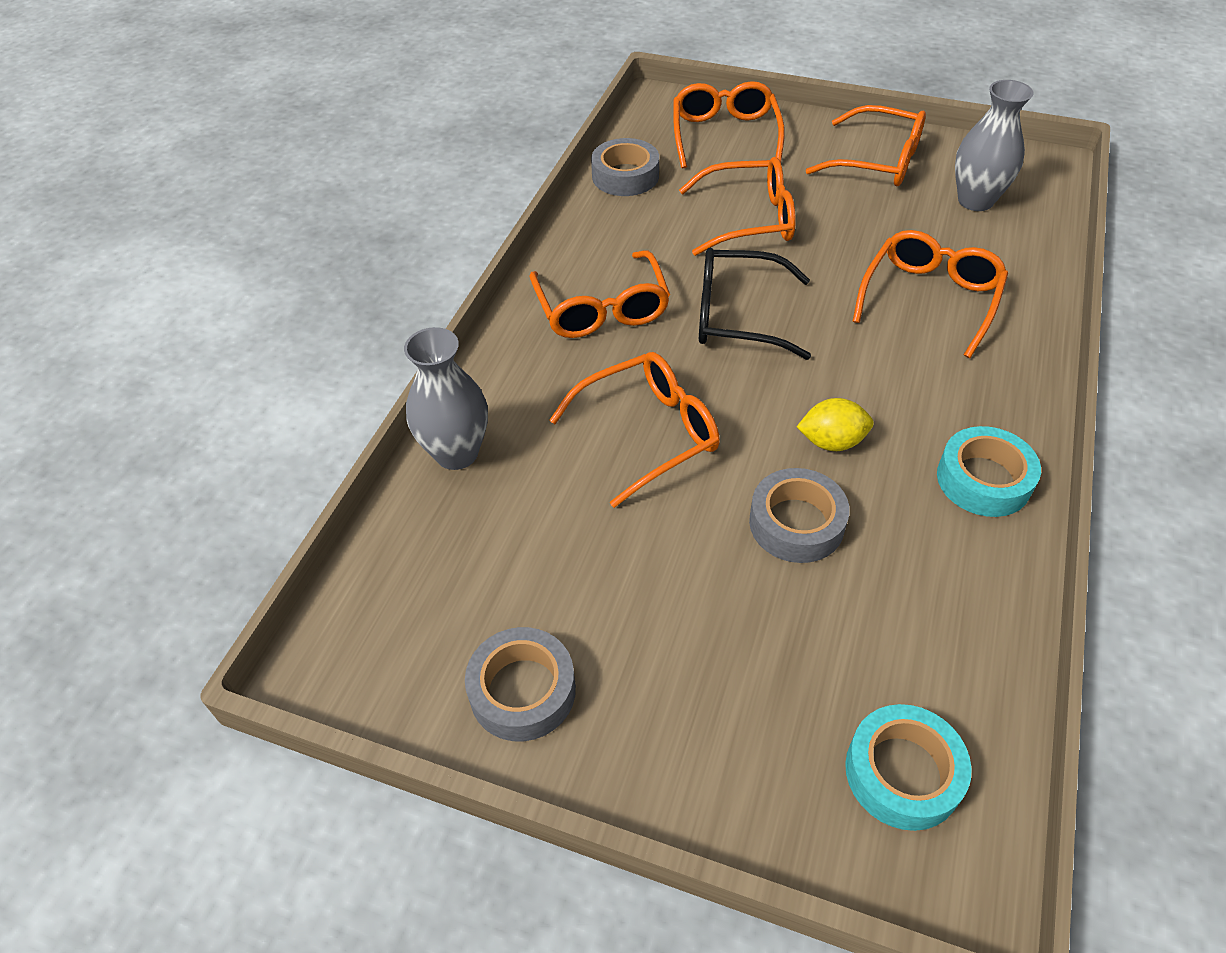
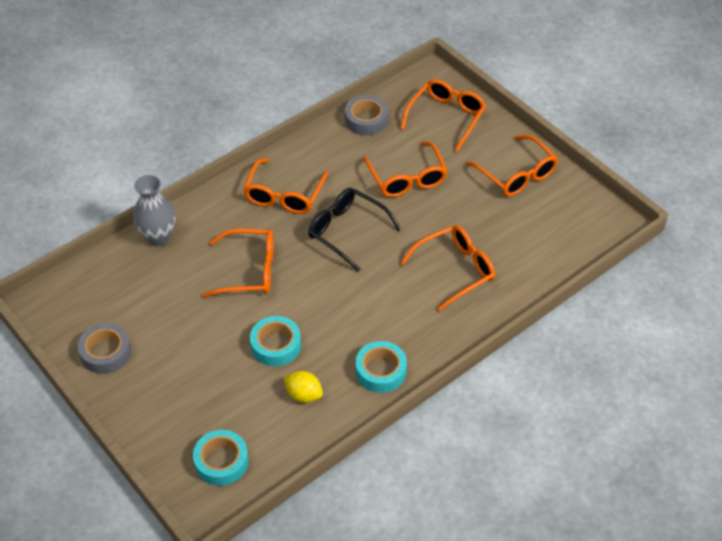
camera: 30 degrees right, 0 degrees up
(749, 219) = (407, 178): orange glasses -> orange glasses turned 45 degrees clockwise
(796, 523) = (276, 345): grey tape -> turquoise tape
(831, 442) = (329, 317): yellow lemon -> yellow lemon (304, 395)
(975, 201) = (545, 226): grey vase -> none

